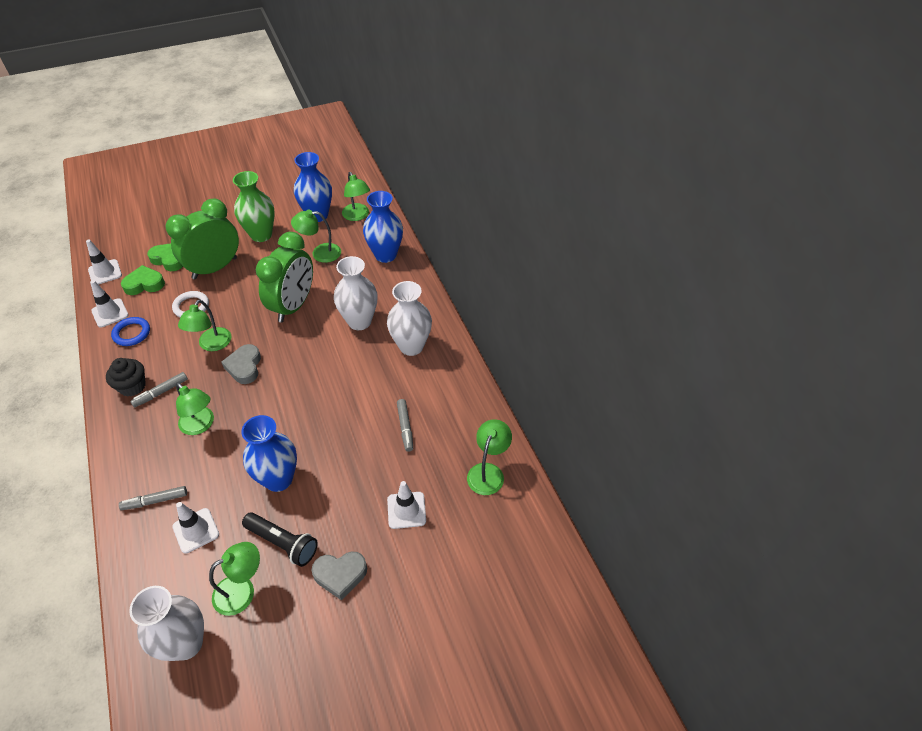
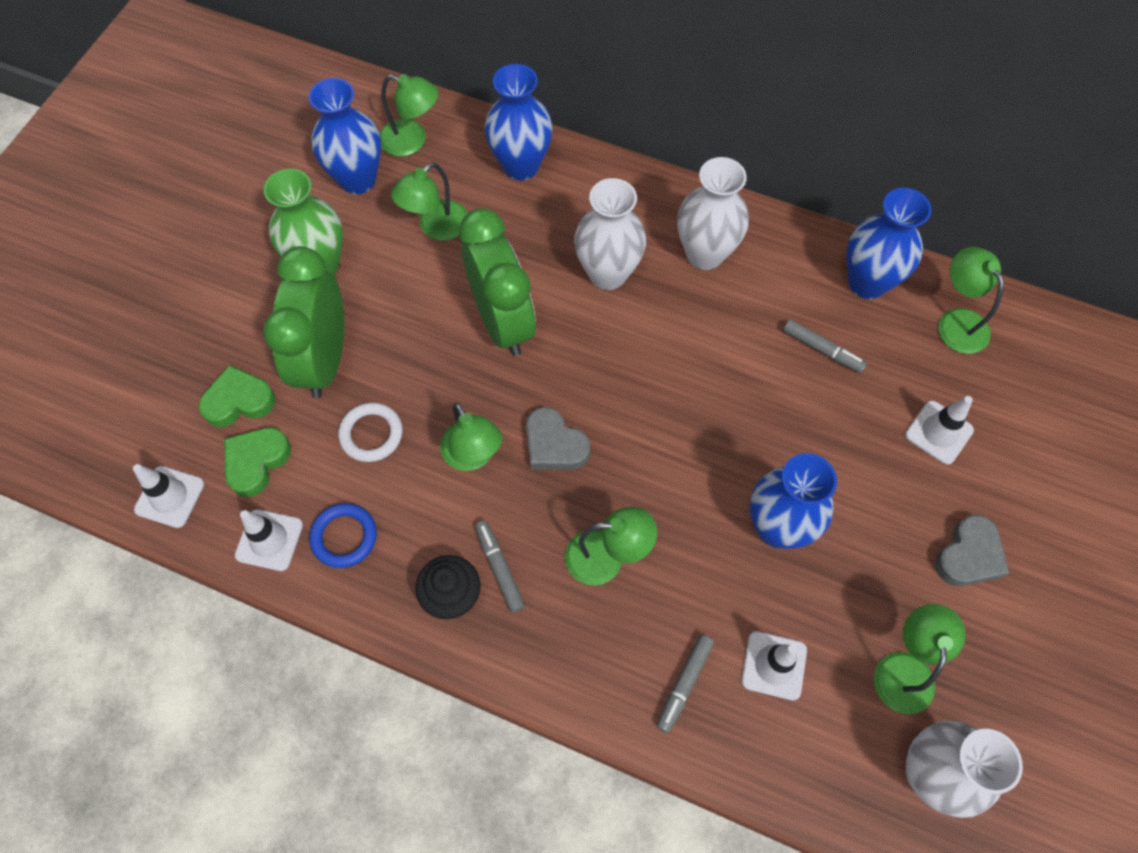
camera: 45 degrees left, 15 degrees up
(161, 392) = (499, 568): grey marker -> grey marker turned 150 degrees clockwise
(283, 543) = (875, 584): black flashlight -> none
(468, 418) = (867, 283): none -> blue vase

